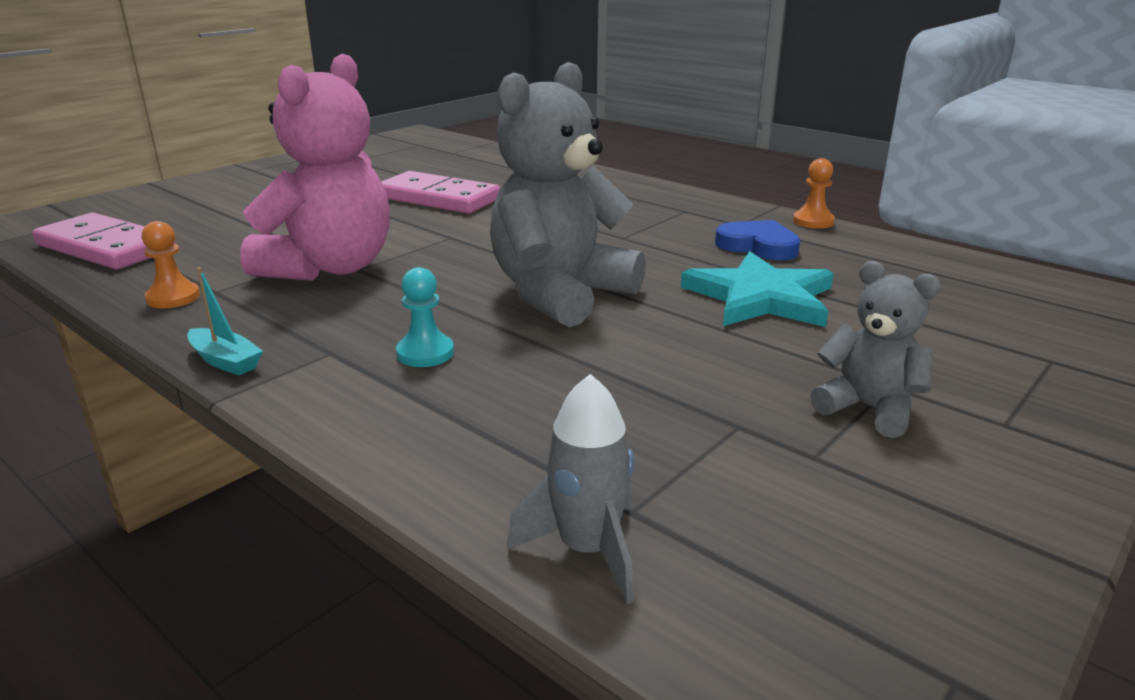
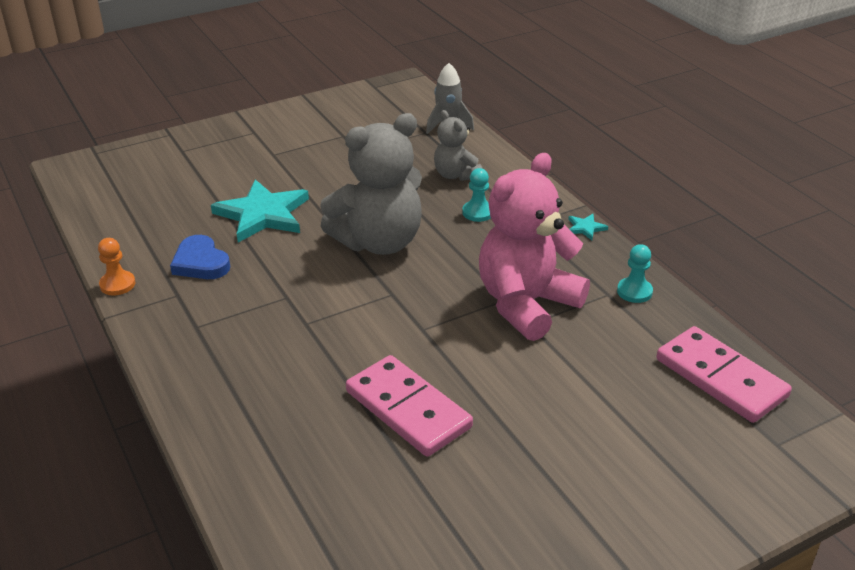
camera: 160 degrees left, 10 degrees up
(173, 298) = (634, 291): orange pawn -> turquoise pawn
(225, 361) = (585, 228): turquoise boat -> turquoise star
(868, 409) = (298, 147): grey teddy bear -> grey teddy bear (456, 175)

